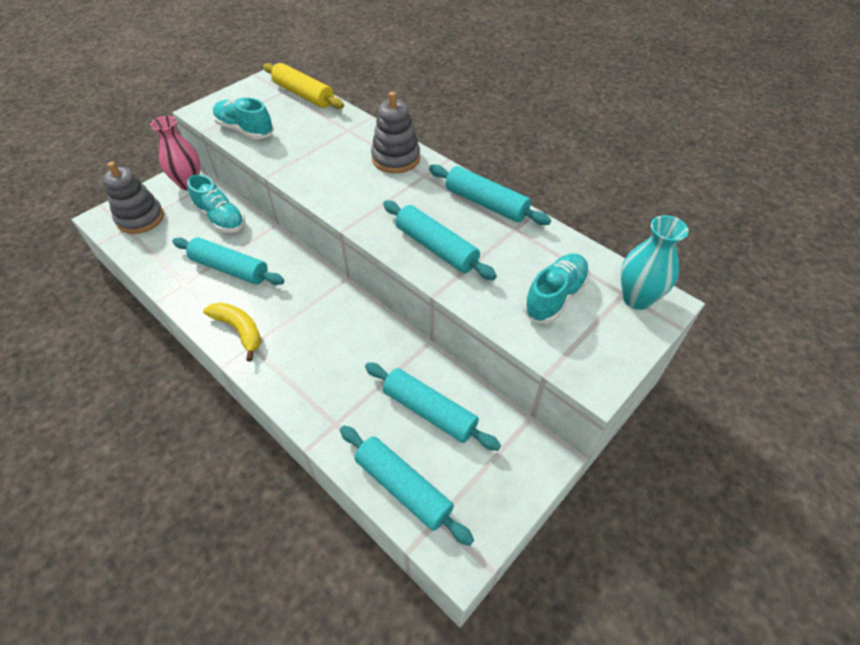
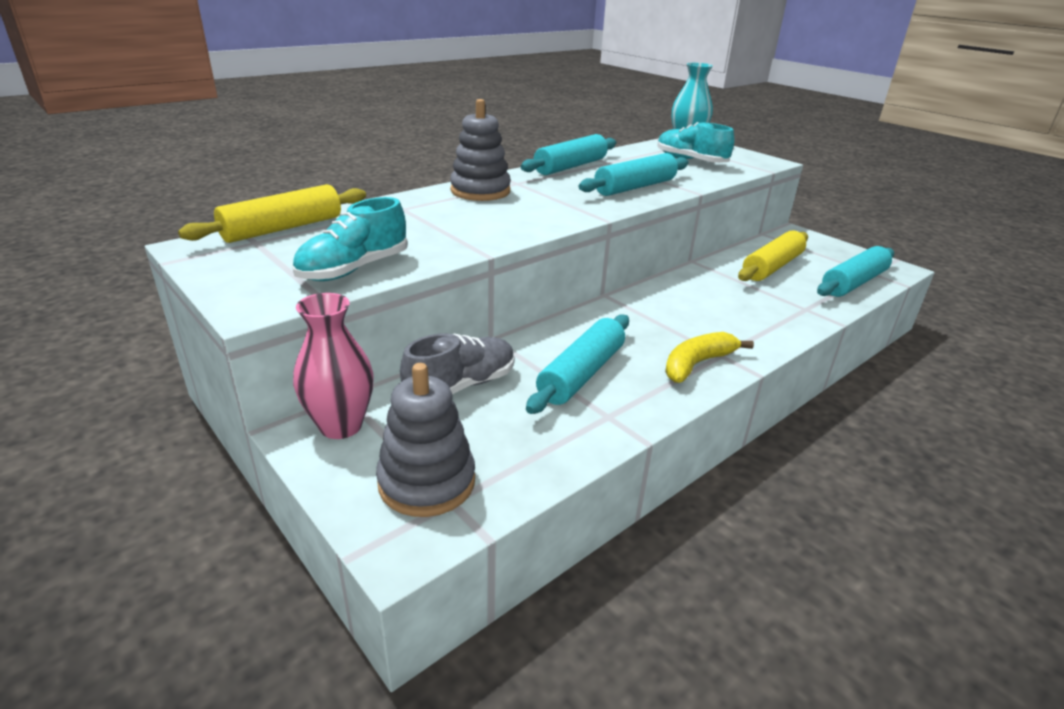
camera: 85 degrees left, 20 degrees down
(221, 218) = (461, 386): turquoise shoe -> grey shoe
(429, 411) = (772, 267): turquoise rolling pin -> yellow rolling pin

